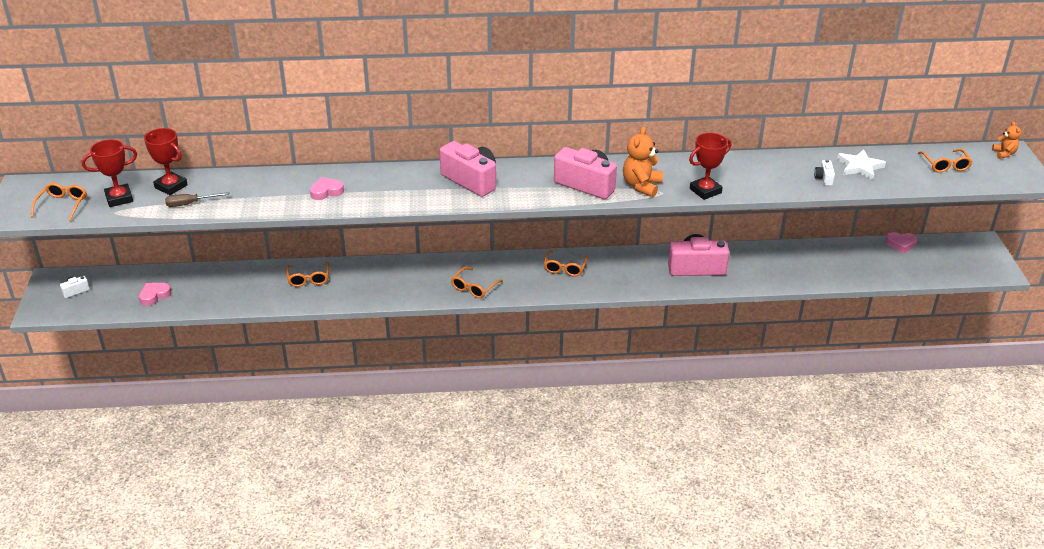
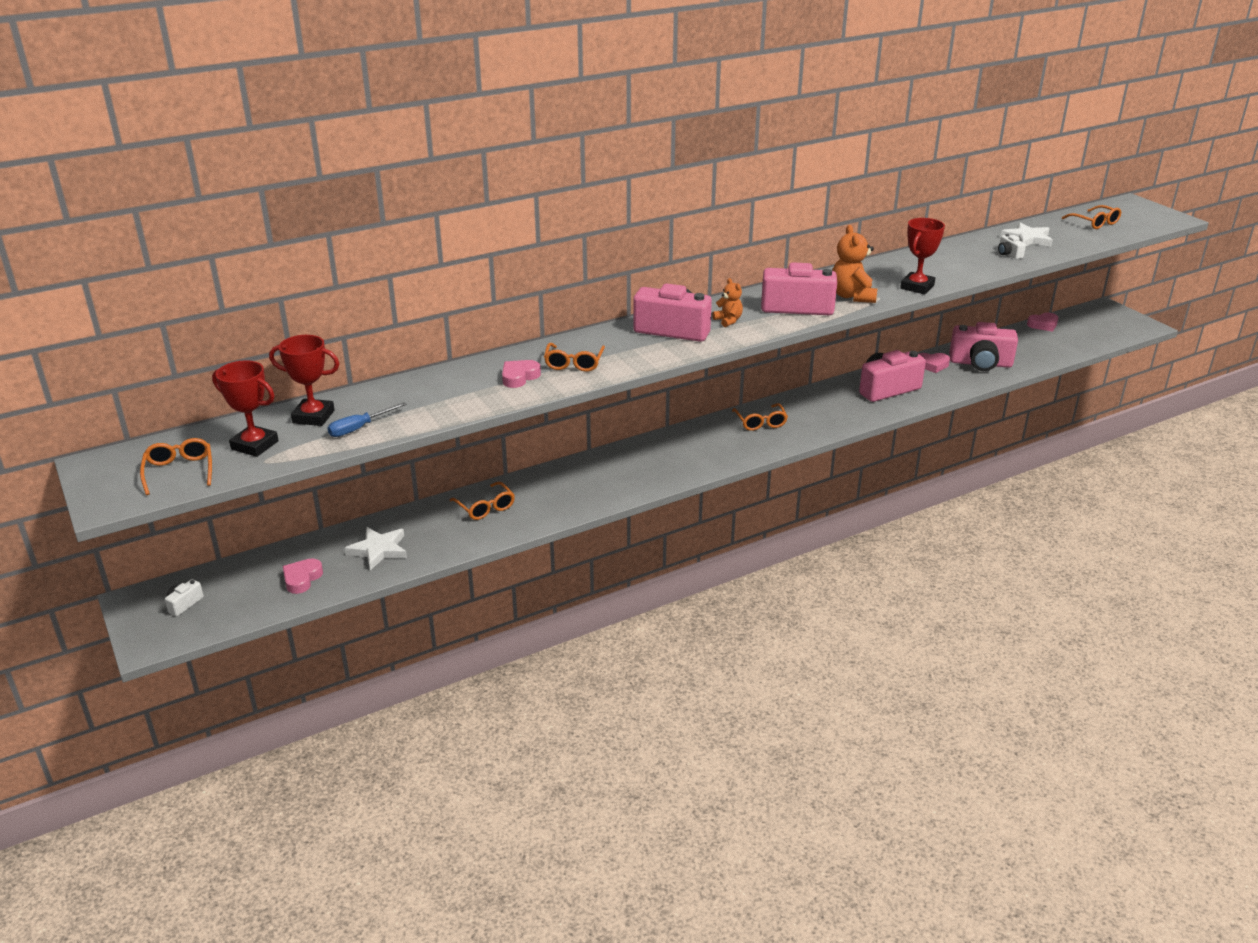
camera: 25 degrees left, 5 degrees down
(119, 198) = (255, 445): red trophy -> red trophy turned 75 degrees clockwise
(190, 204) = (359, 428): brown screwdriver -> blue screwdriver
(216, 290) = (379, 550): none -> white star
(474, 288) = (684, 466): orange glasses -> orange glasses (574, 363)
(757, 256) = (932, 365): none -> pink heart
(802, 266) = (980, 363): none -> pink camera
(1004, 153) = (1129, 205): orange teddy bear -> orange teddy bear (728, 321)

